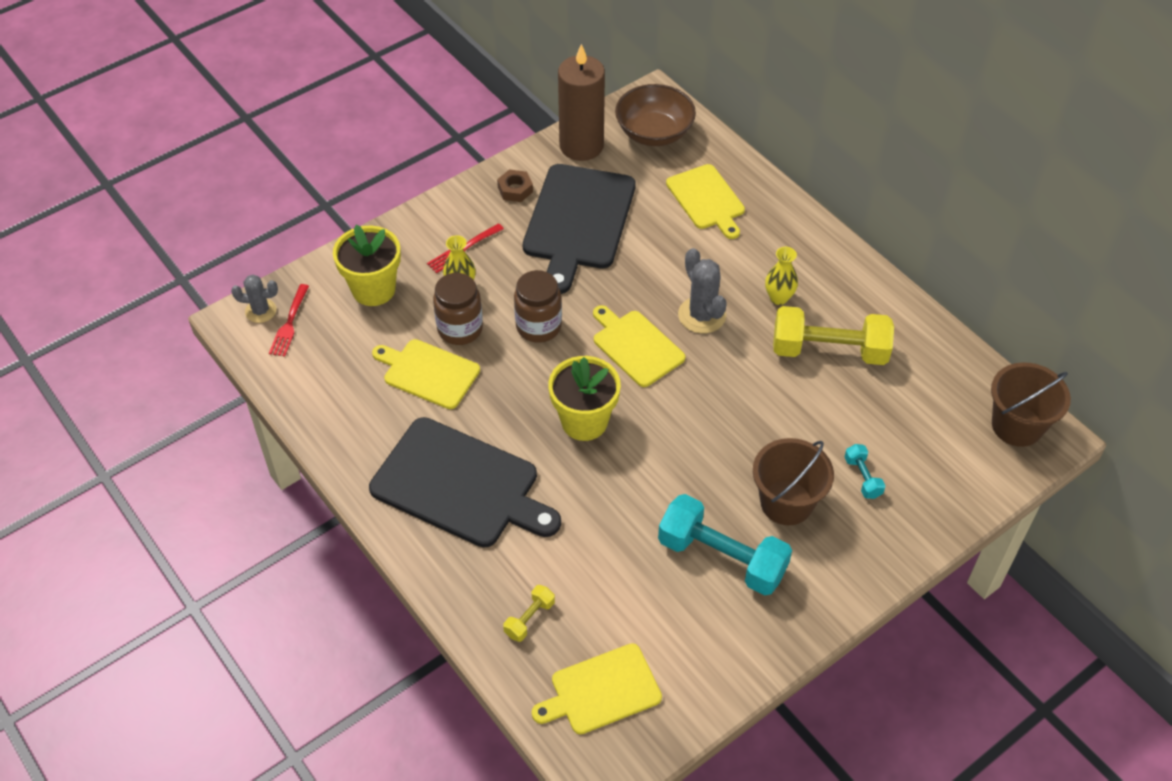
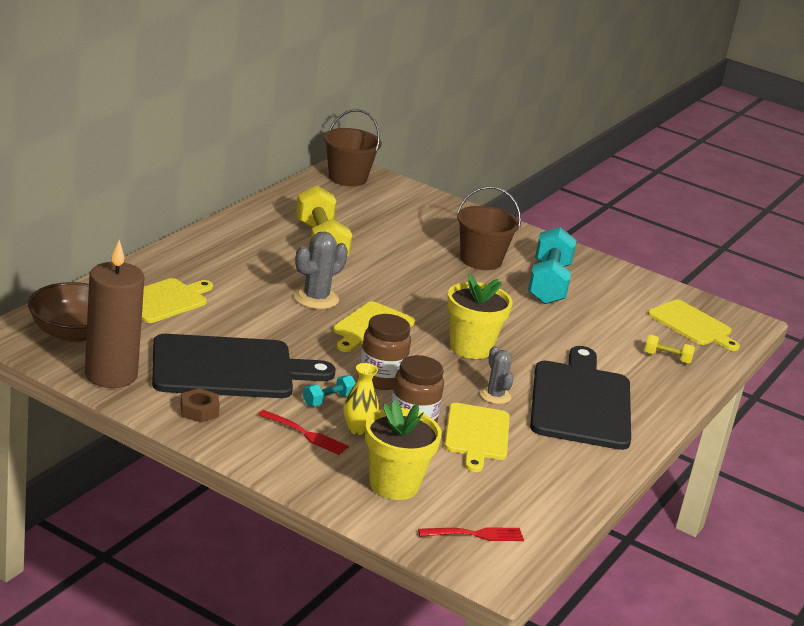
camera: 115 degrees left, 25 degrees down
(260, 311) = (472, 559): grey cactus -> grey cactus (495, 395)
(778, 298) = (274, 264): yellow vase -> none
(862, 477) = (436, 232): turquoise dumbbell -> turquoise dumbbell (328, 400)

